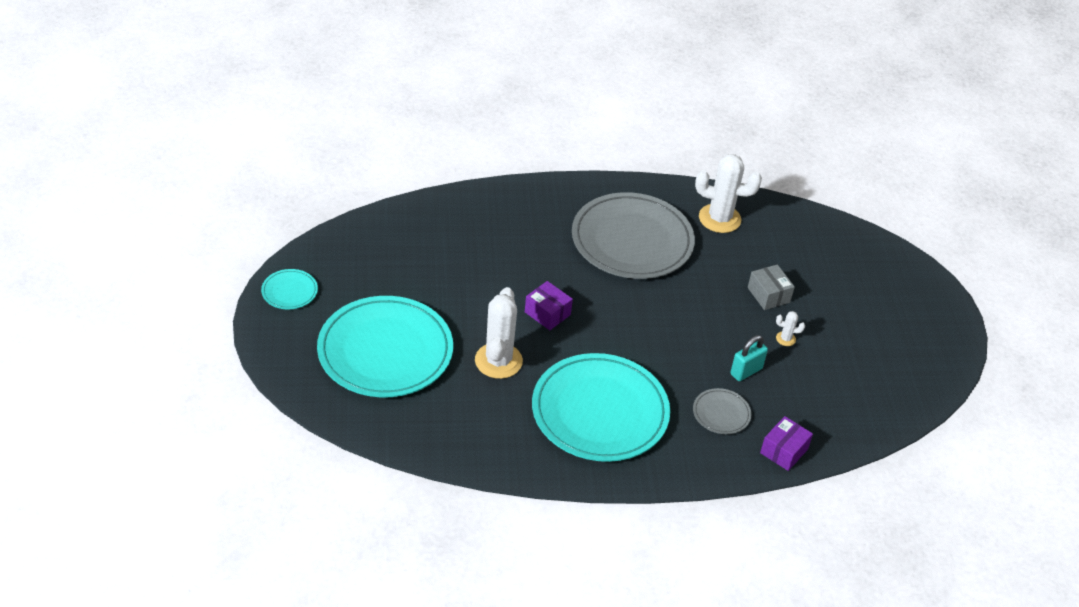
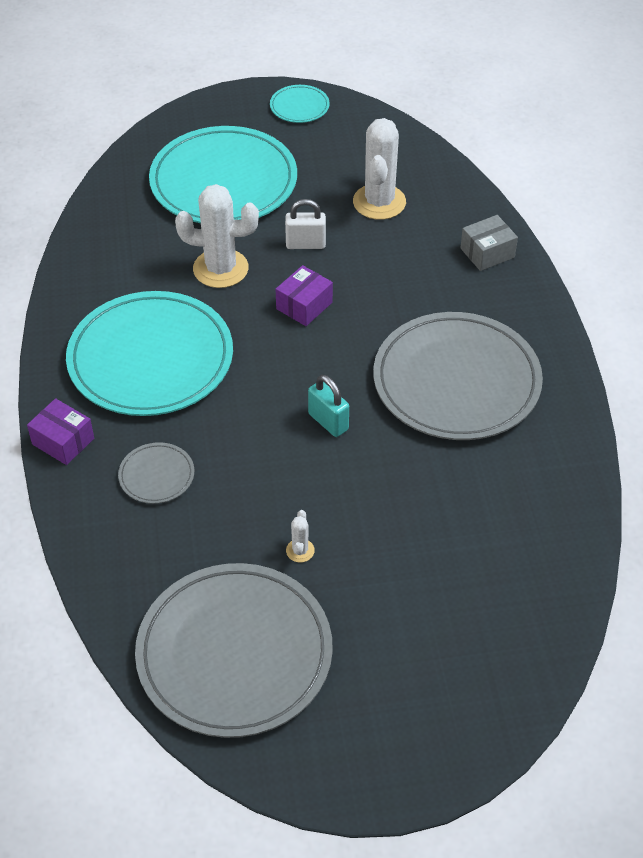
camera: 90 degrees right, 5 degrees up
(475, 305) = (305, 244): none -> white padlock
(719, 218) = (531, 478): white cactus -> white cactus (379, 202)
(746, 371) = (232, 503): turquoise padlock -> turquoise padlock (328, 422)
(768, 295) = (384, 533): grey box -> grey box (487, 253)
(784, 451) = (97, 541): purple box -> purple box (63, 441)
(871, 379) = (234, 653): none -> grey plate

